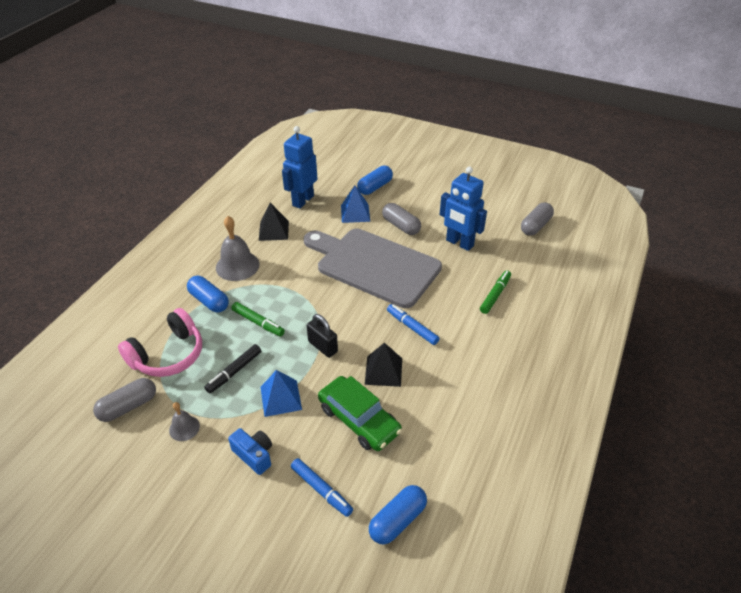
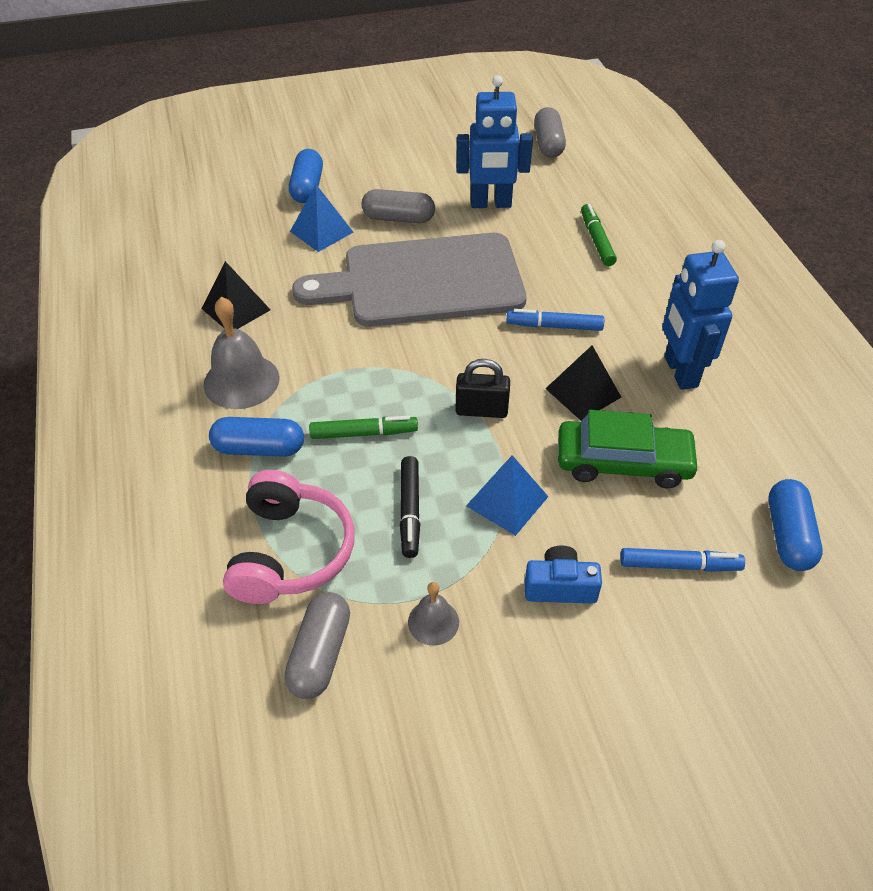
camera: 40 degrees left, 5 degrees up
(302, 200) = (228, 251): blue robot -> blue robot (680, 372)

